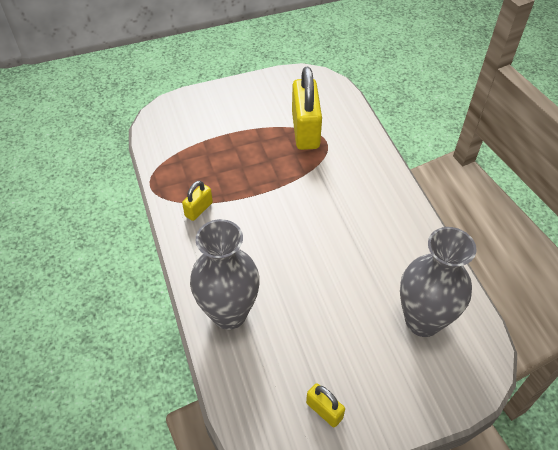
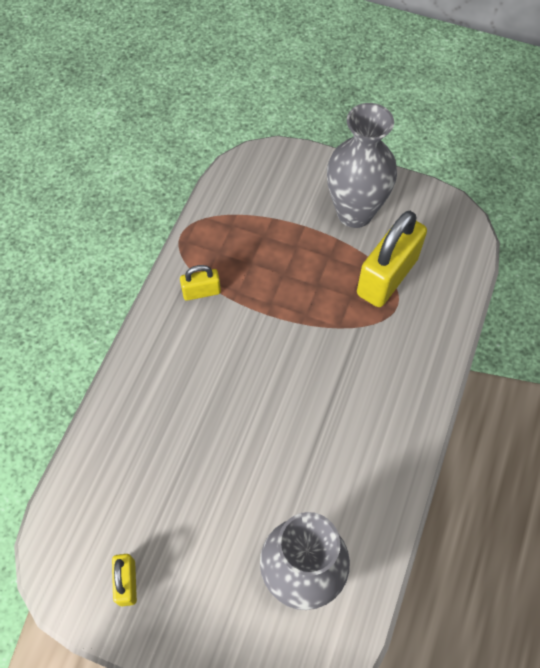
camera: 40 degrees right, 10 degrees up
(229, 313) = (133, 420): grey vase -> grey vase (354, 213)

